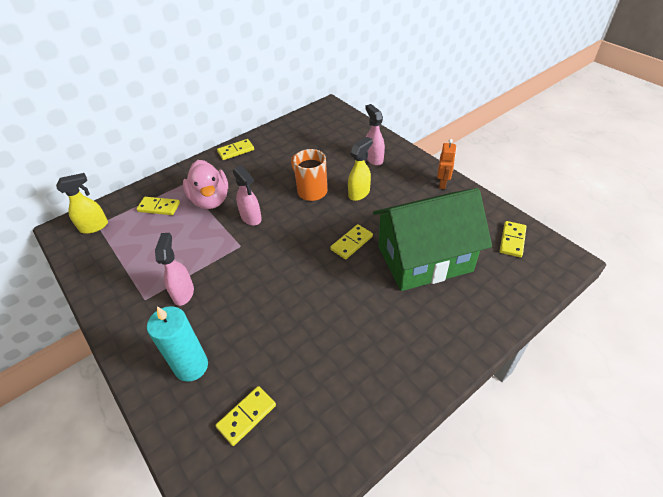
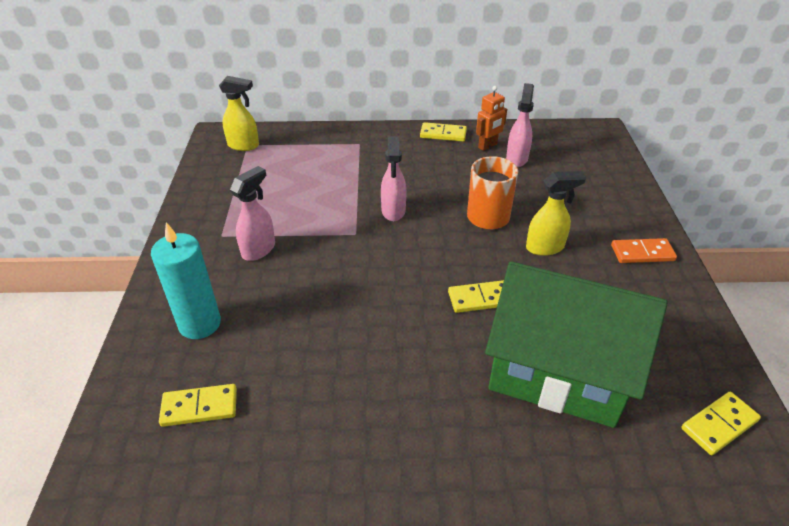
camera: 35 degrees right, 5 degrees down
(159, 207) = (314, 155): yellow domino -> none
(210, 200) = (370, 172): pink duck -> none
(374, 158) = (604, 216): pink spray bottle -> pink spray bottle (517, 158)
(409, 170) = (642, 253): none -> orange domino
(442, 184) = (676, 293): orange robot -> orange robot (487, 146)

